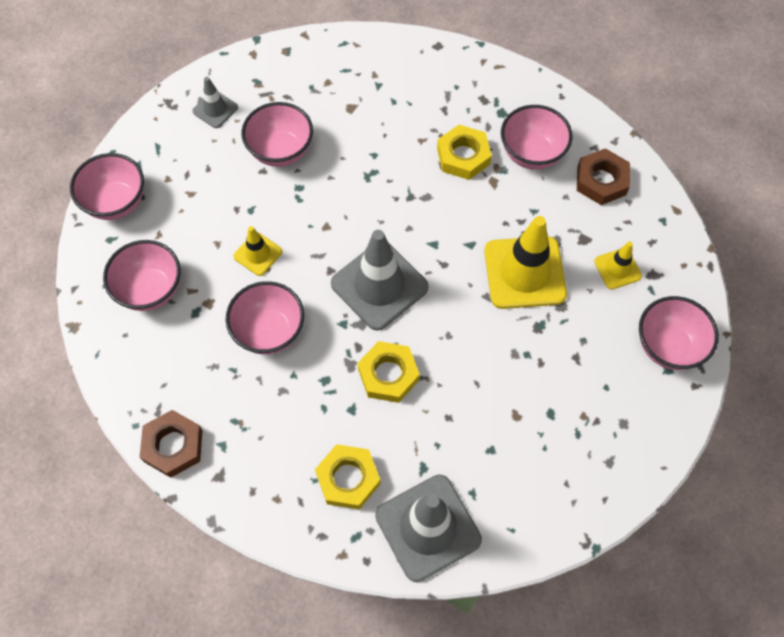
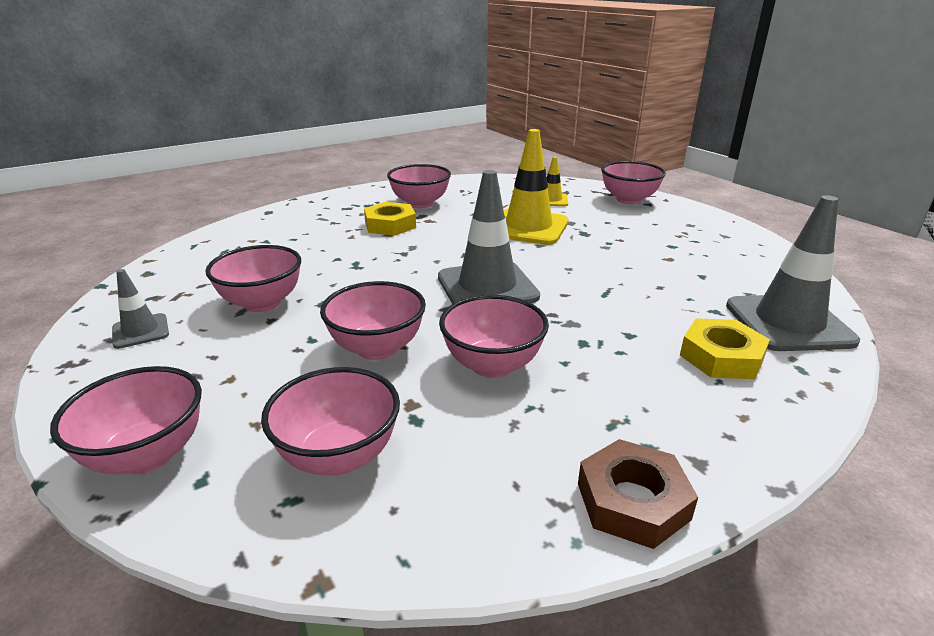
camera: 65 degrees left, 35 degrees down
(258, 254) = (377, 348): yellow traffic cone -> pink bowl
(388, 375) = (596, 305): yellow nut -> none
(601, 180) = (471, 190): brown nut -> none

